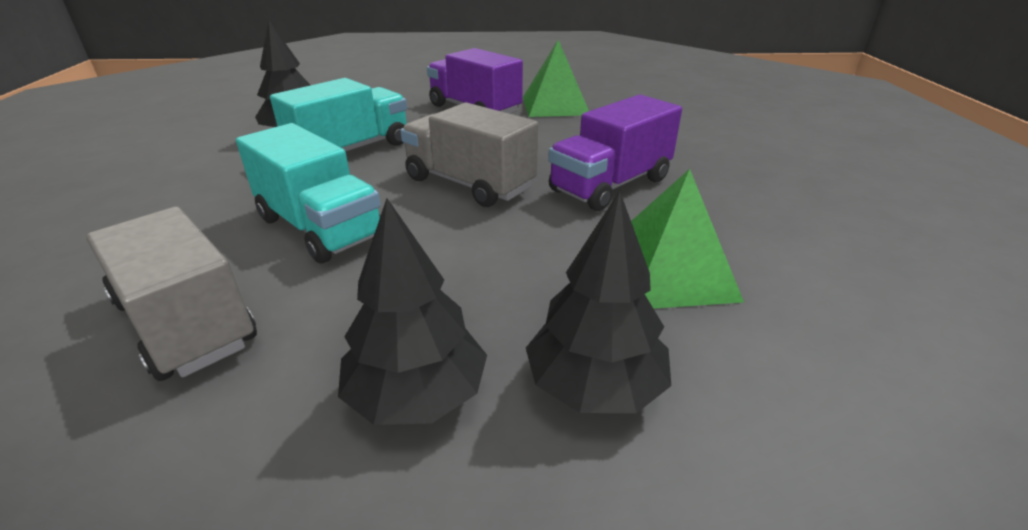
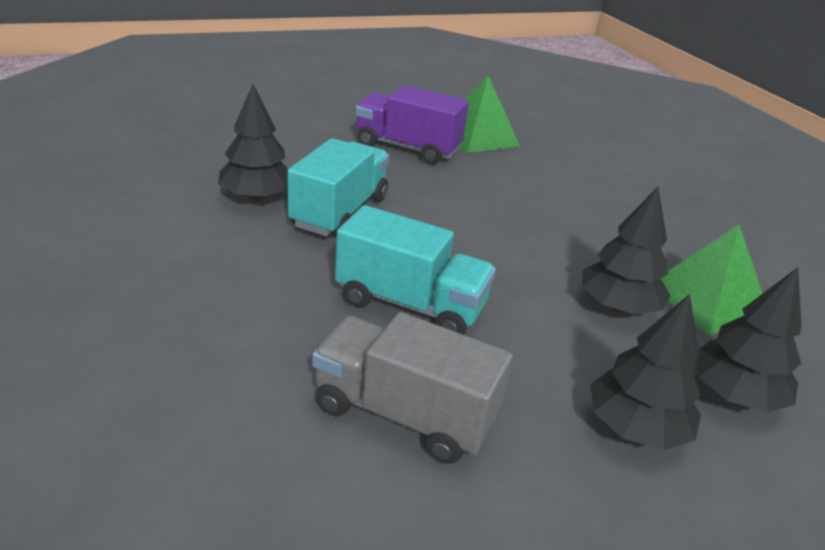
camera: 25 degrees left, 0 degrees up
(469, 184) = (490, 238): grey truck -> none
(542, 262) = (618, 306): none -> black tree
(610, 185) = (603, 224): purple truck -> none

